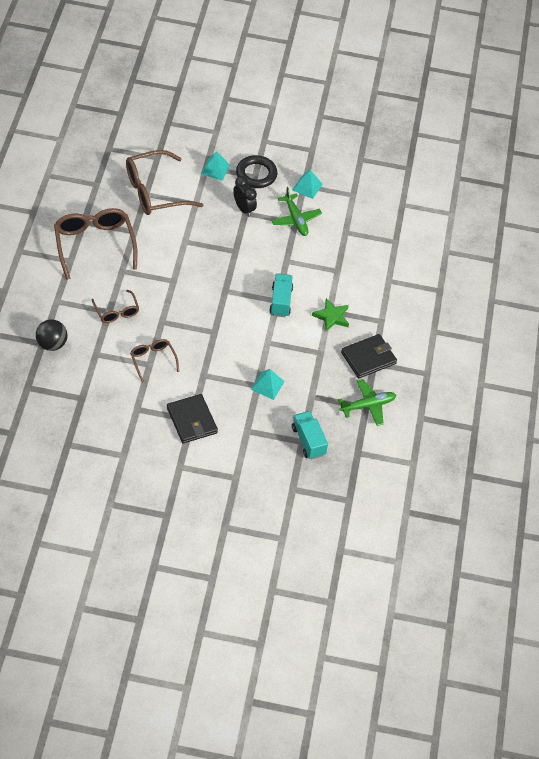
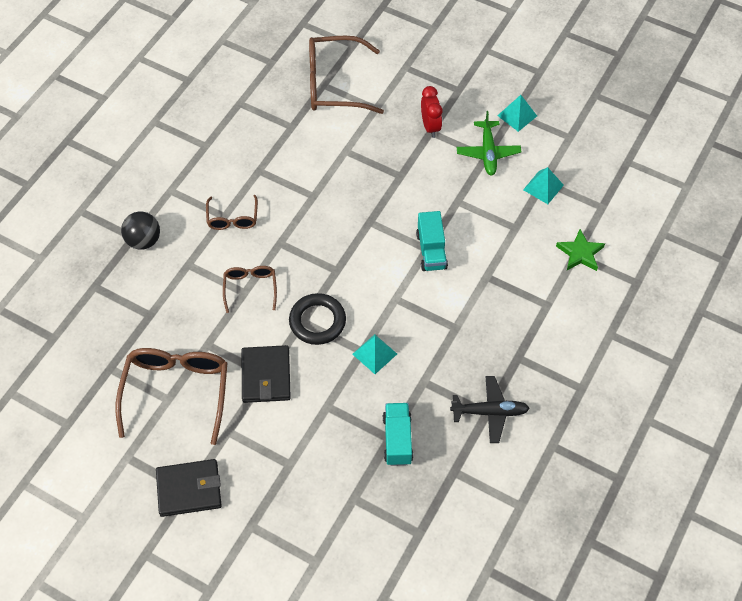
camera: 25 degrees right, 5 degrees up
(94, 245) = (240, 133): brown glasses -> brown glasses (176, 392)
(215, 169) = (415, 72): turquoise pyramid -> turquoise pyramid (543, 187)
(244, 209) = (430, 126): black clock -> red clock
(256, 174) = (461, 88): black ring -> black ring (317, 321)
(280, 301) = (431, 251): turquoise truck -> turquoise truck turned 150 degrees clockwise
(331, 316) = (487, 284): green star -> green star (580, 253)
(368, 358) = (513, 349): black wallet -> black wallet (189, 489)
(368, 405) = (490, 412): green plane -> black plane

